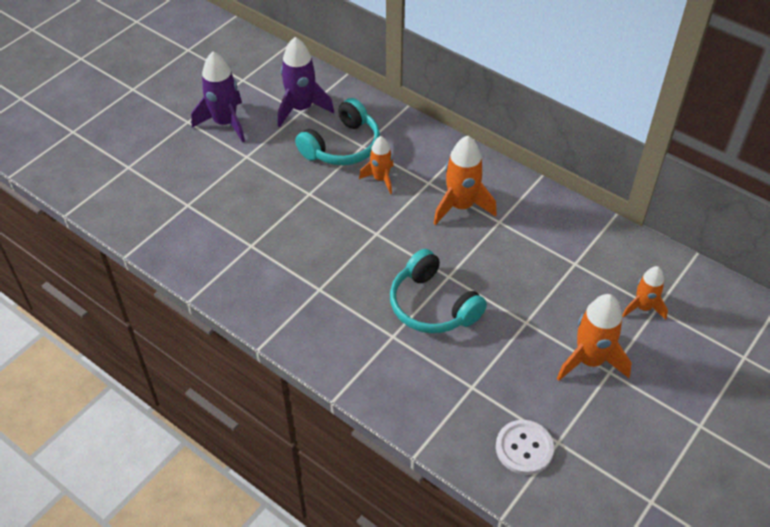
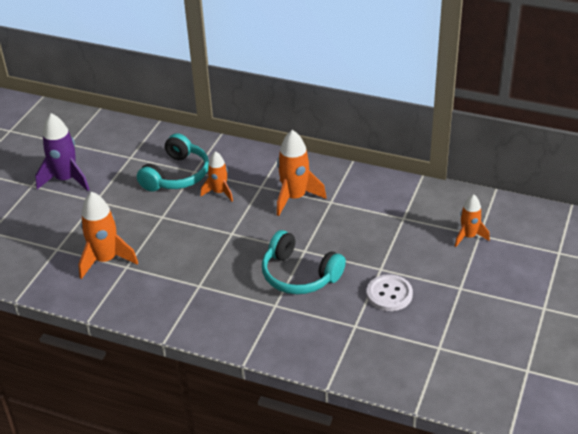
camera: 15 degrees left, 10 degrees down
(301, 109) = (130, 155): purple rocket -> none
(524, 448) = (414, 359): white button -> white button (389, 294)
(590, 360) = (441, 284): orange rocket -> orange rocket (106, 260)

